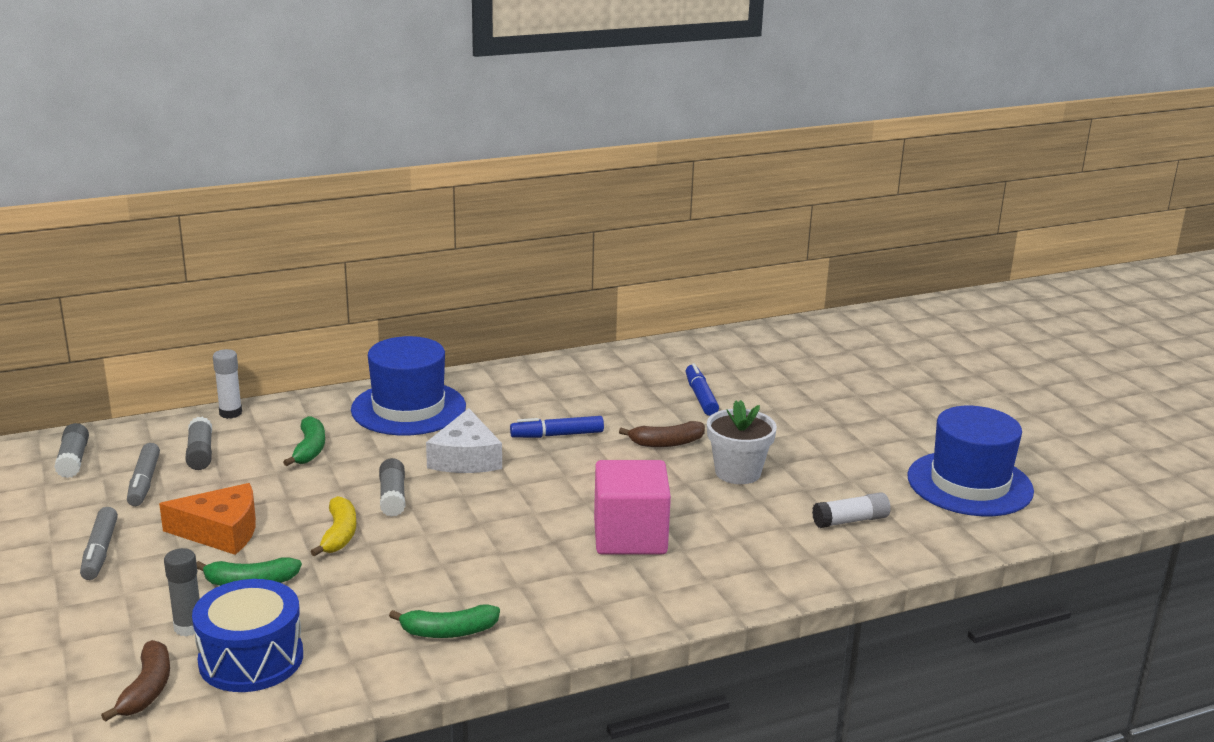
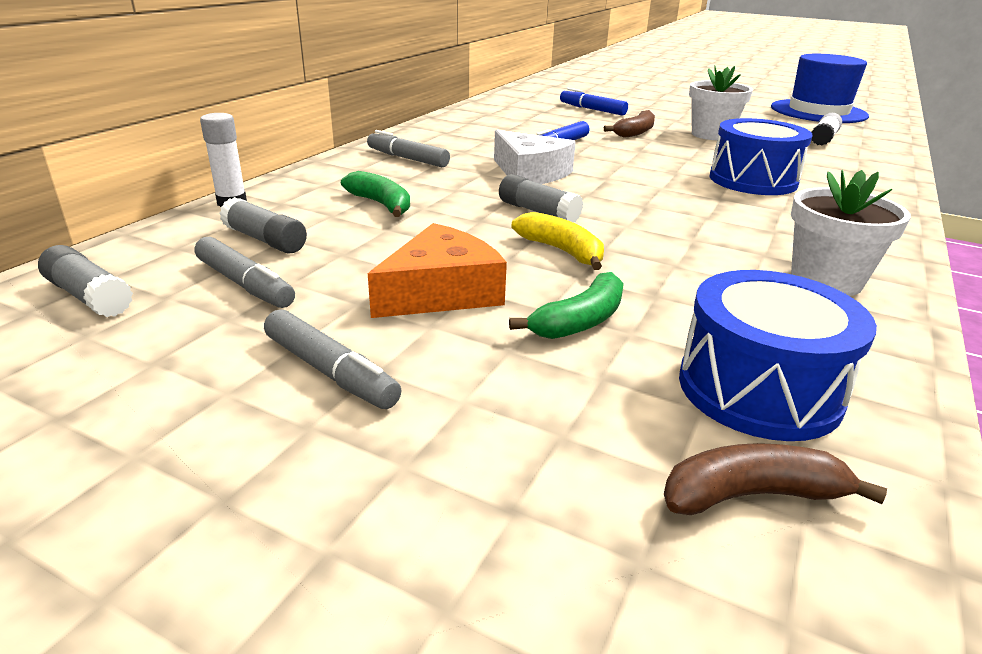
camera: 40 degrees left, 5 degrees up
(147, 689) = (752, 495): brown banana -> brown banana turned 60 degrees counterclockwise
(188, 627) = (624, 395): grey glue stick -> none
(408, 408) = (407, 158): blue hat -> grey marker
(448, 632) = (826, 280): green banana -> white flower pot
(630, 536) = (753, 180): pink cube -> blue drum

